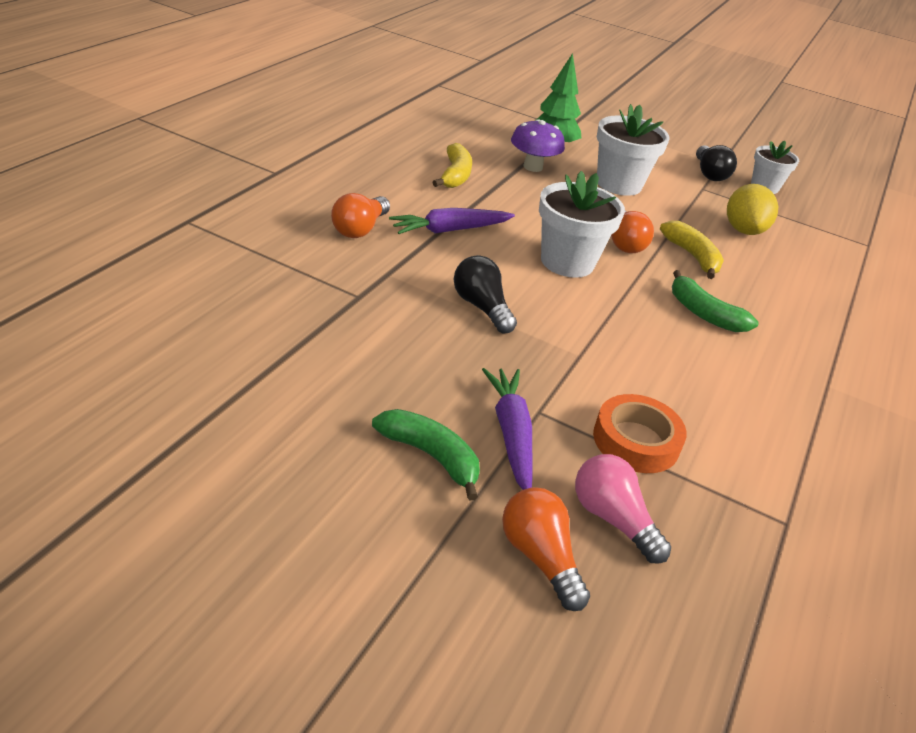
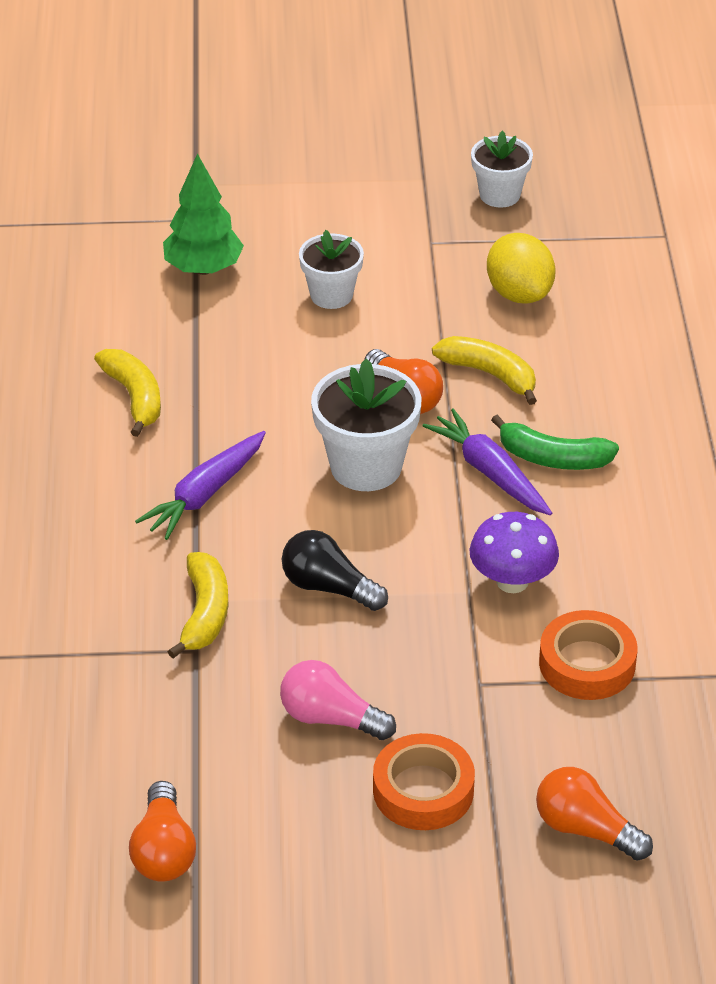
camera: 25 degrees left, 5 degrees up
(360, 229) = (108, 554): orange light bulb -> orange light bulb (164, 851)
(385, 282) = (204, 613): none -> yellow banana
(431, 456) = (423, 790): green banana -> orange tape
(511, 435) = (474, 724): purple carrot -> purple carrot (490, 473)
(533, 167) = (211, 325): purple mushroom -> purple mushroom (512, 581)
(612, 519) = (619, 758): pink light bulb -> pink light bulb (330, 718)
(618, 184) = (331, 295): white flower pot -> white flower pot, size x0.64
(709, 174) = (422, 208): black light bulb -> none

